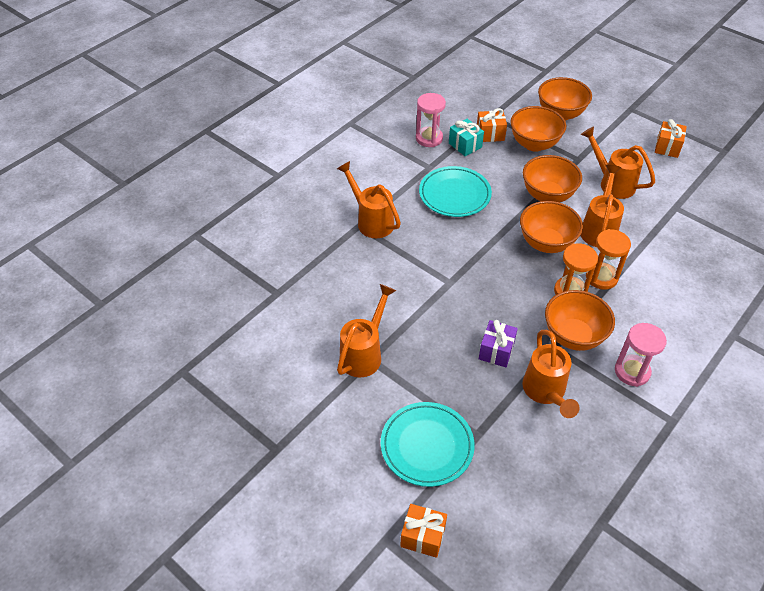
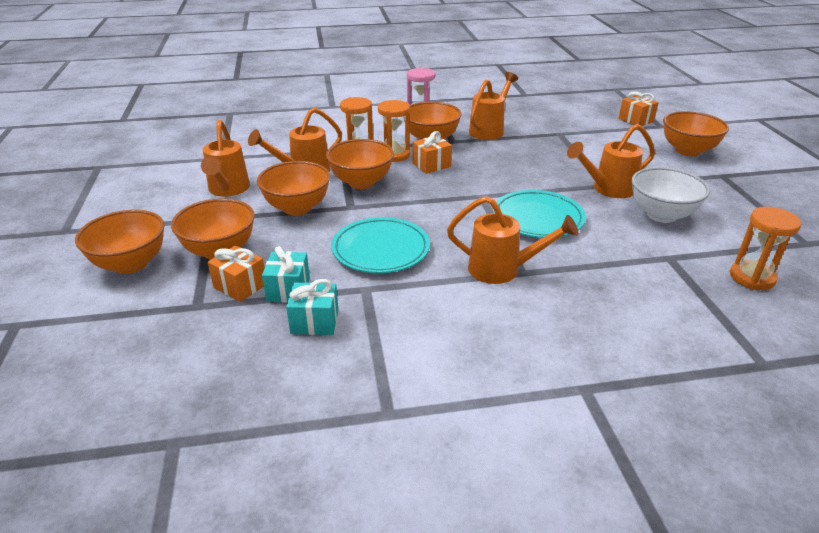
camera: 140 degrees left, 15 degrees down
(216, 304) = (752, 277): none -> orange hourglass
(304, 342) = (661, 215): none -> white bowl
(329, 486) = (687, 151): none -> orange bowl
(371, 220) = (503, 270): orange watering can -> orange watering can turned 75 degrees counterclockwise
(427, 446) = (600, 141): turquoise plate -> turquoise plate (538, 218)
(429, 138) = (314, 322): pink hourglass -> turquoise gift
(496, 351) = (497, 154): purple gift -> none
(667, 147) = (125, 189): orange gift -> orange gift (431, 165)

